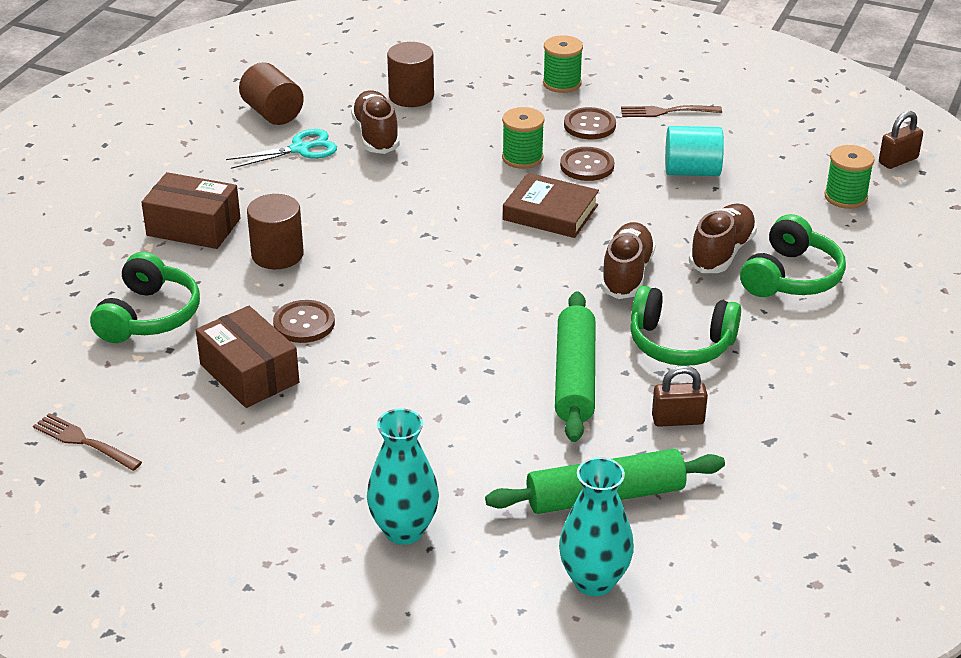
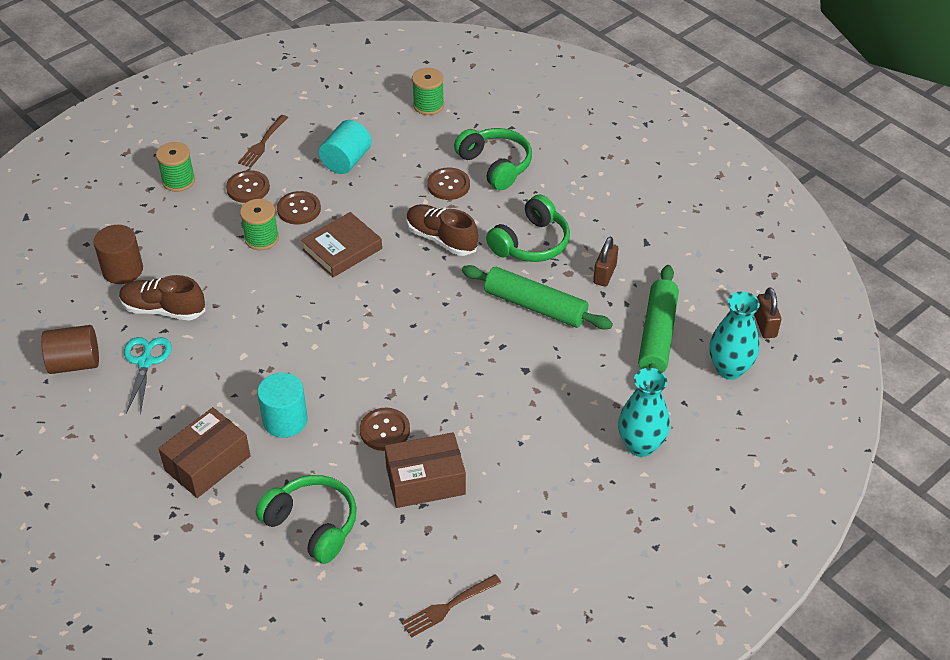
camera: 65 degrees left, 10 degrees up
(277, 254) = (285, 420): brown cylinder -> turquoise cylinder
(722, 252) = (448, 185): brown shoe -> brown button
(898, 160) = (406, 66): brown padlock -> brown padlock (765, 325)

